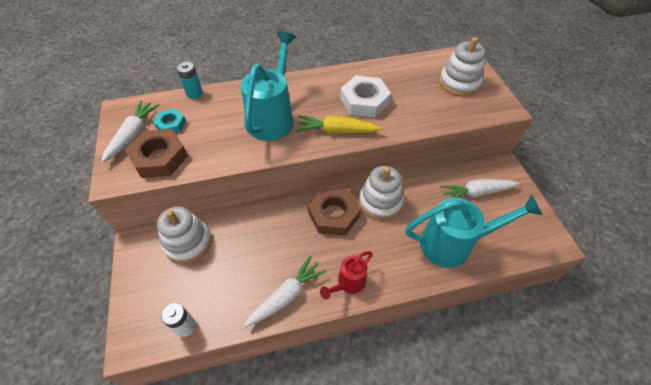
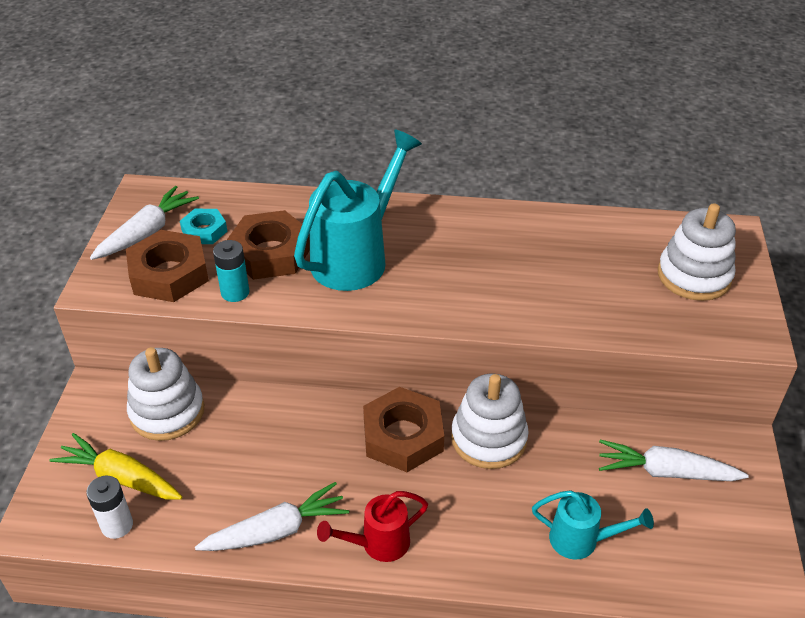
camera: 20 degrees right, 10 degrees down
(194, 93) = (256, 194): turquoise battery -> turquoise battery (235, 292)
(219, 128) = (270, 253): none -> brown nut
(336, 131) = (444, 301): yellow carrot -> yellow carrot (120, 477)
(364, 101) = (513, 267): white nut -> none
(453, 244) = (581, 540): turquoise watering can -> turquoise watering can, size x0.54

